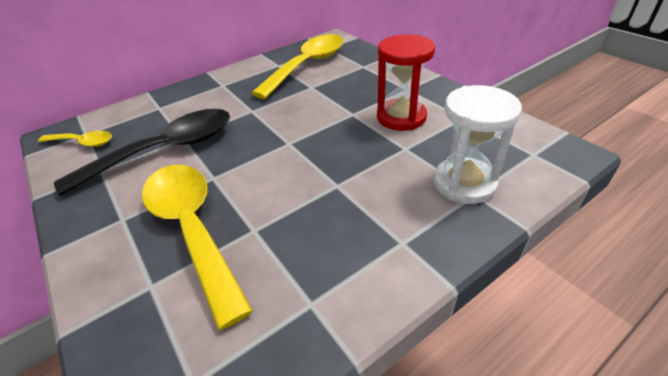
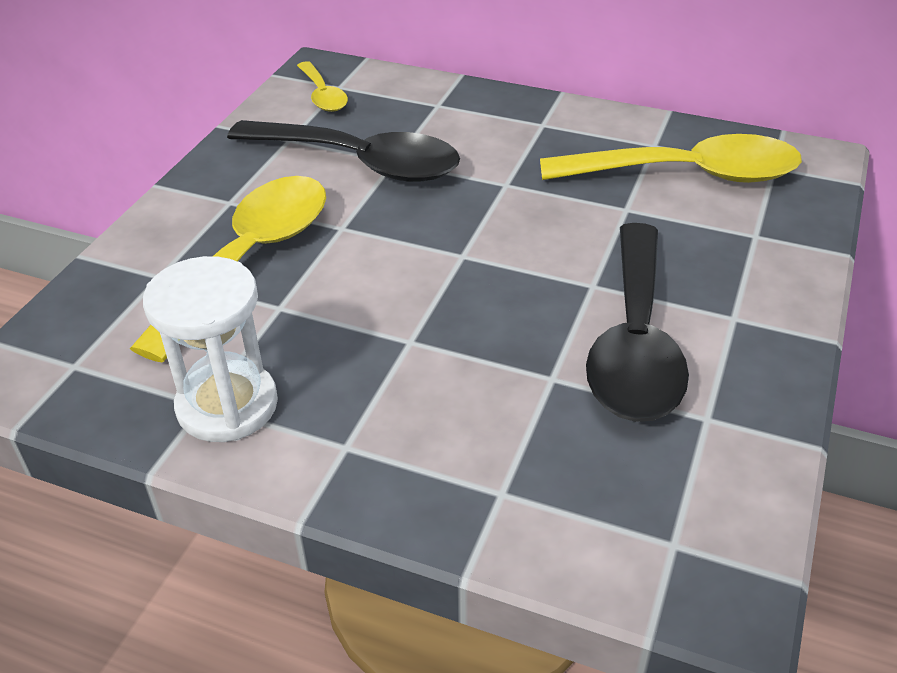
camera: 55 degrees right, 0 degrees up
(401, 117) = (635, 342): red hourglass -> black spoon
(464, 183) = (518, 473): white hourglass -> white hourglass (227, 405)

